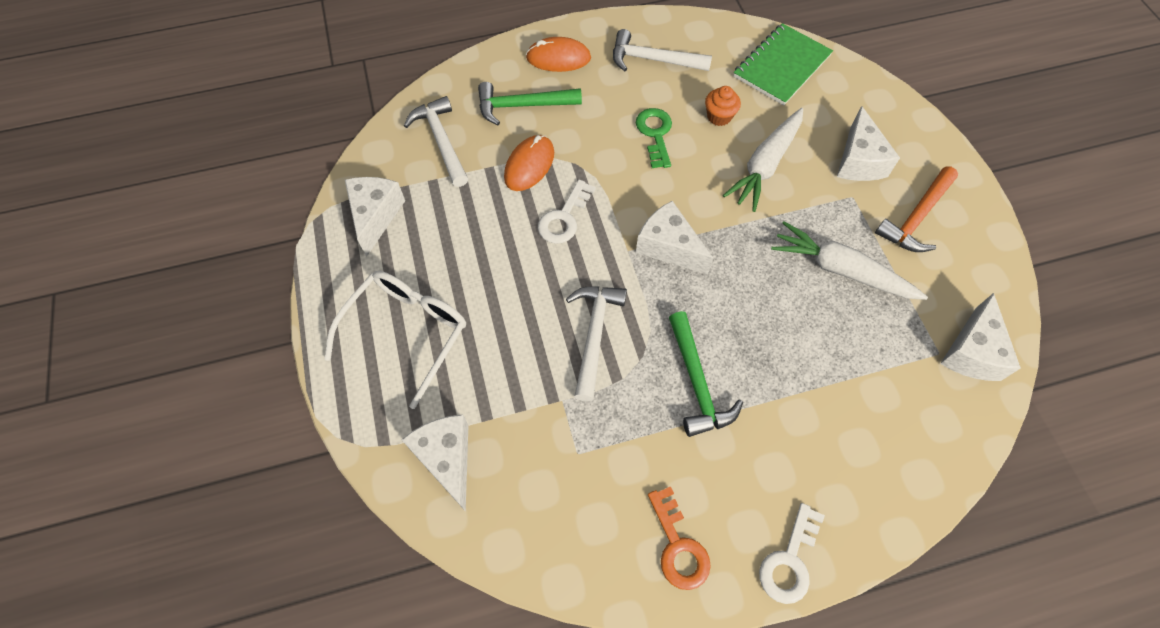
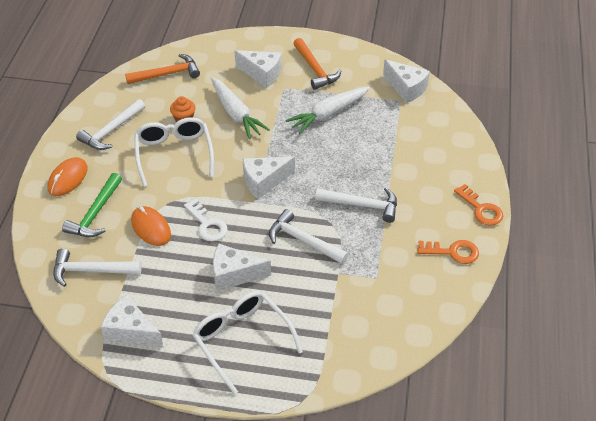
camera: 65 degrees left, 15 degrees down
(447, 459) = (346, 345): white cheese -> white cheese (234, 274)
(655, 134) = (174, 154): green key -> white glasses
(697, 382) = (362, 205): green hammer -> white hammer
(781, 66) = (167, 74): green notebook -> orange hammer
(789, 560) = (481, 209): white key -> orange key

